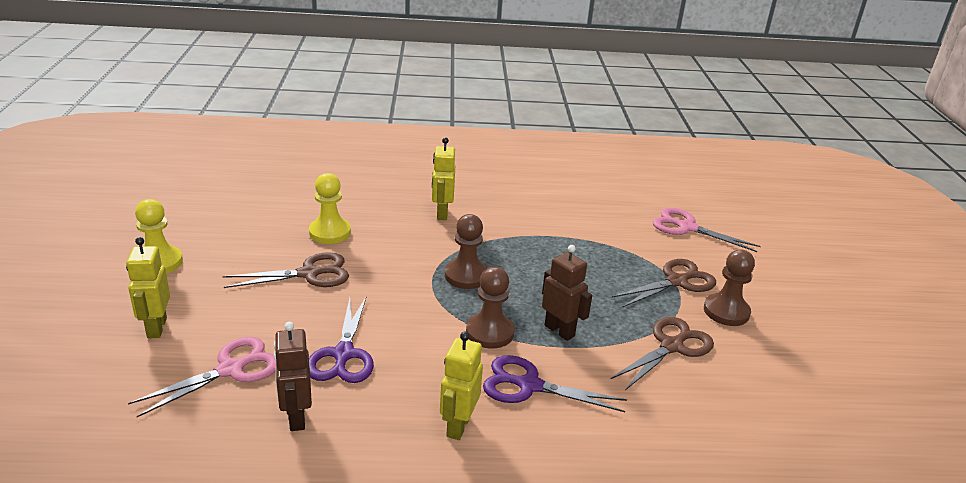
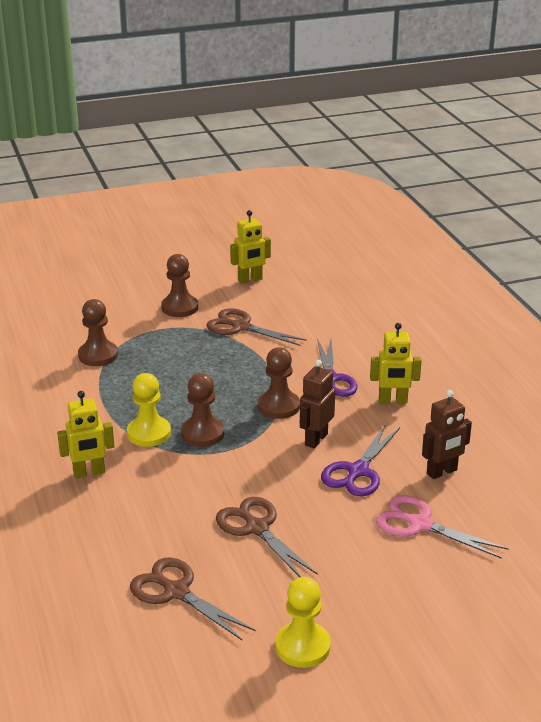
camera: 105 degrees left, 0 degrees up
(156, 328) = (403, 594): yellow robot -> yellow robot (250, 280)
(330, 232) = (170, 540): yellow pawn -> yellow pawn (149, 433)
(343, 354) = (358, 471): purple scissors -> purple scissors turned 135 degrees clockwise
(559, 331) = (254, 375): brown robot -> brown robot (316, 439)
(630, 245) = (98, 355): none -> brown pawn
(676, 282) = (148, 330): brown scissors -> brown scissors (176, 592)
(687, 228) = (49, 329): pink scissors -> none

